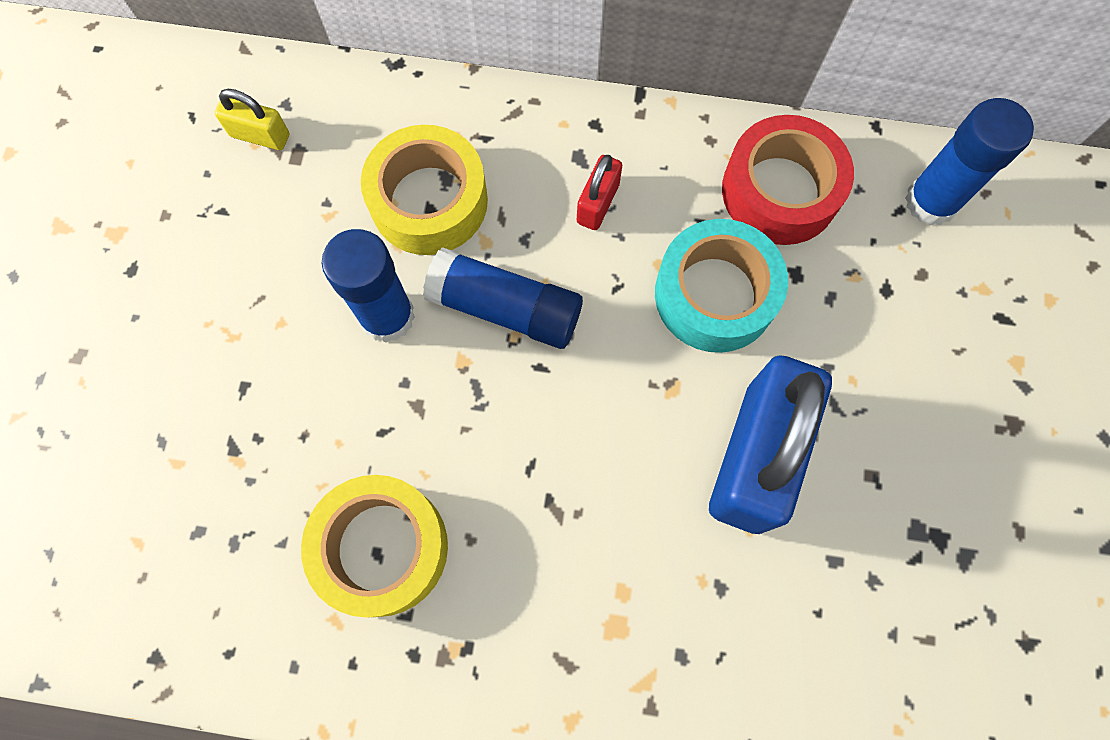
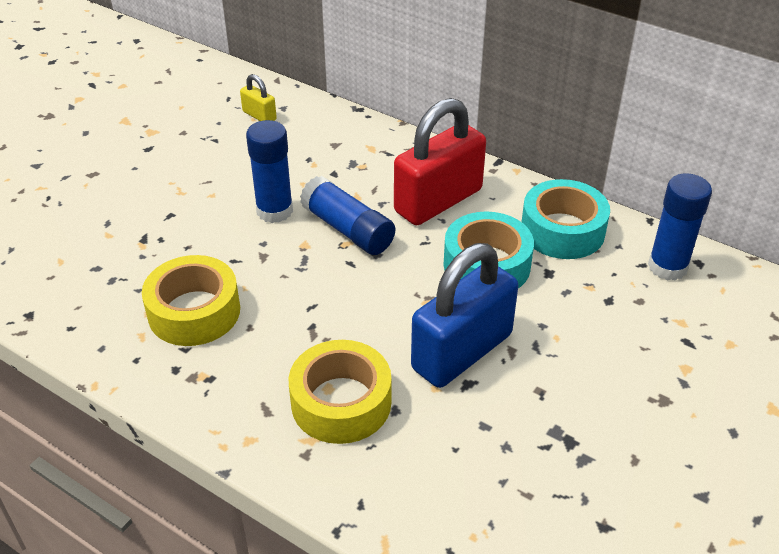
camera: 25 degrees right, 30 degrees down
(429, 201) = (335, 170): yellow tape -> yellow tape (341, 402)
(598, 203) = (438, 201): red padlock -> red padlock, size x2.25
(780, 191) = (562, 230): red tape -> turquoise tape

